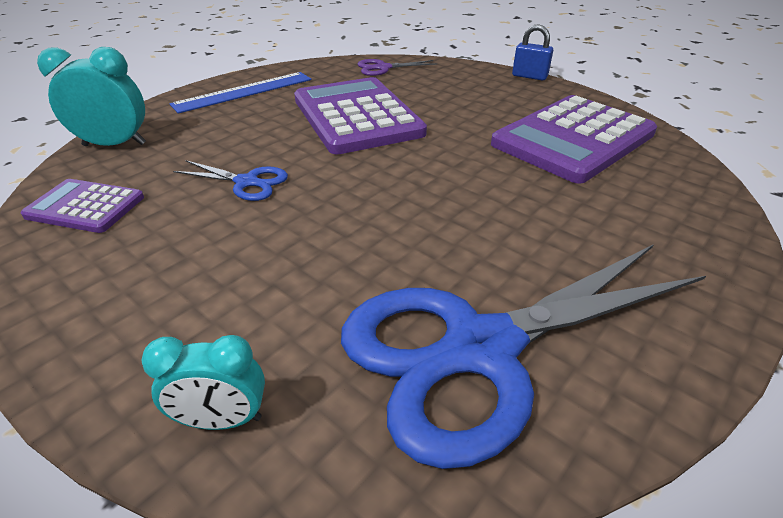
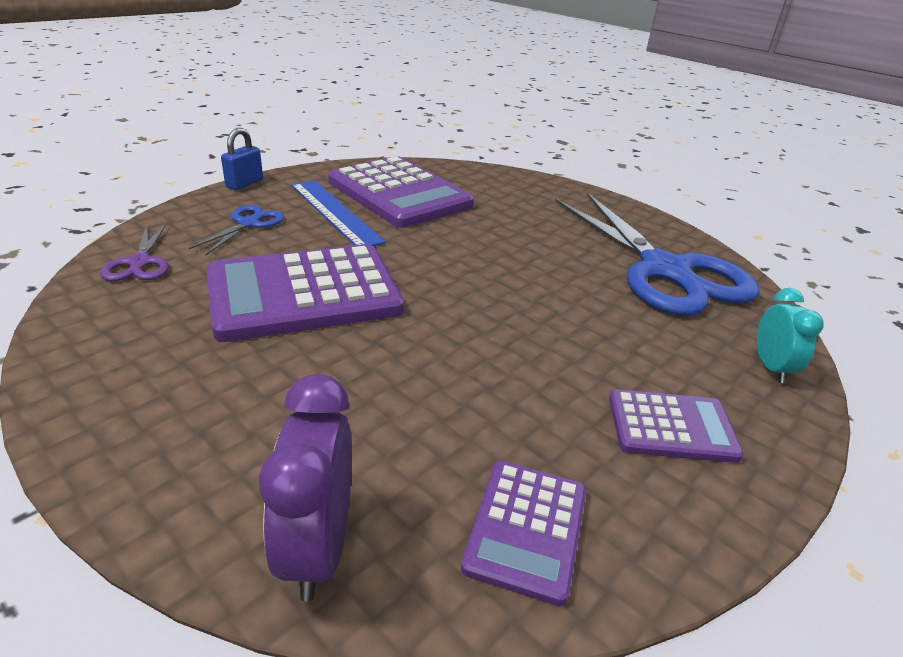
camera: 90 degrees left, 5 degrees down
(115, 145) = (317, 547): turquoise clock -> purple clock
(147, 293) = (671, 427): none -> purple calculator
(244, 92) = (145, 398): blue ruler -> blue ruler (335, 212)
(247, 182) = (463, 376): blue scissors -> blue scissors (248, 224)

